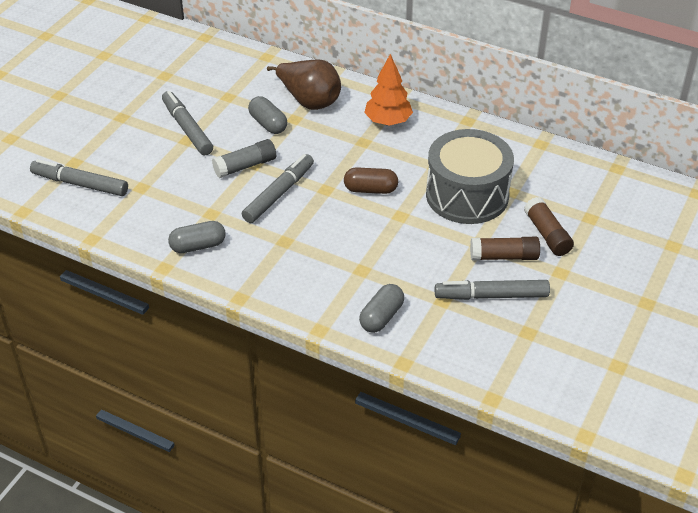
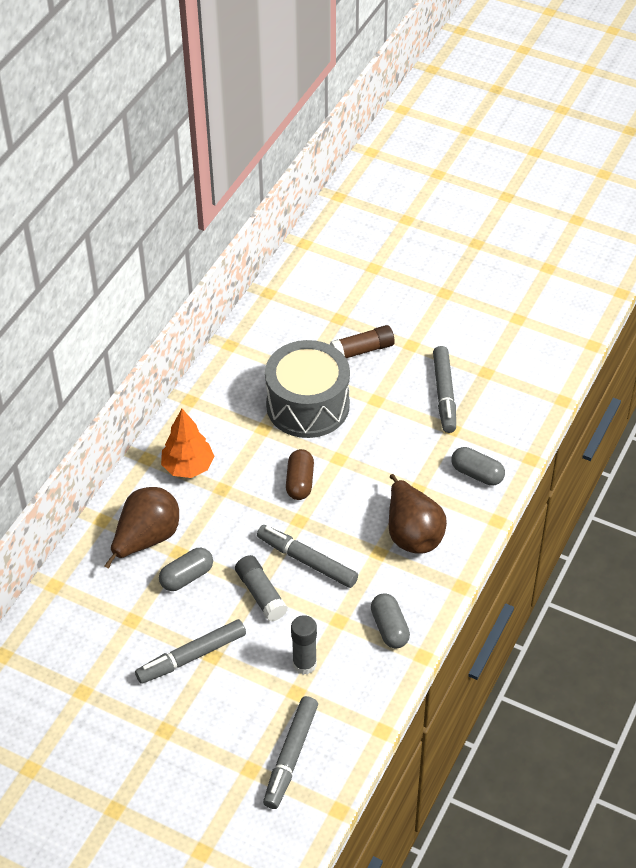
camera: 90 degrees left, 5 degrees up
(168, 192) = (304, 664): none -> grey glue stick
(306, 265) = (412, 533): none -> brown pear
(504, 256) = (393, 382): brown glue stick -> none

